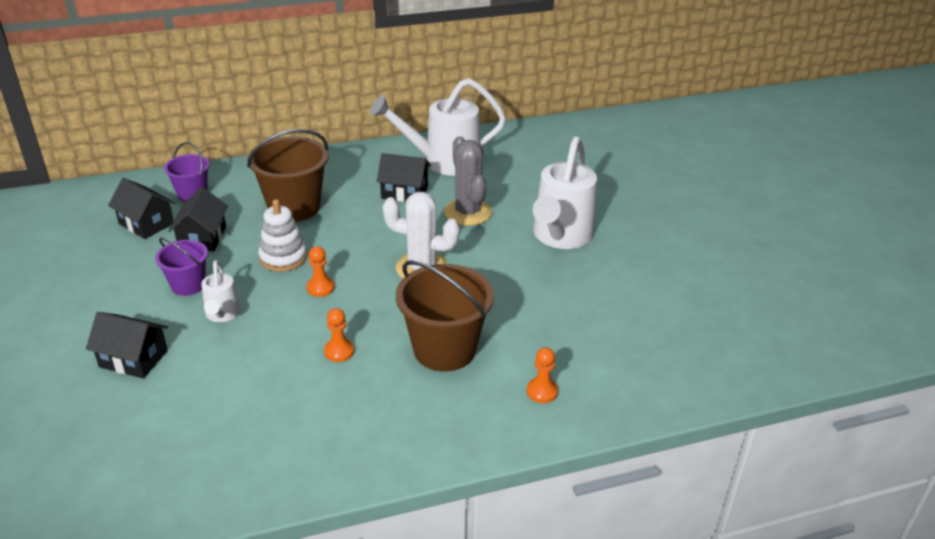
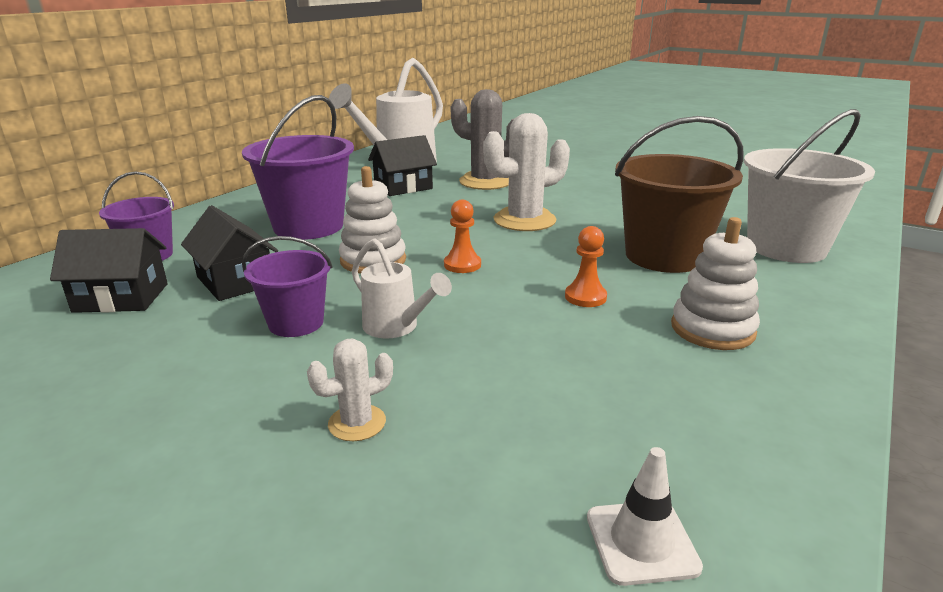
camera: 40 degrees left, 10 degrees down
(133, 359) = (357, 423): black house -> white cactus
(140, 475) = (641, 542): none -> white traffic cone
(294, 207) = (308, 226): brown bucket -> purple bucket
(359, 414) = (712, 329): none -> white stacking toy
(542, 391) = (786, 247): orange pawn -> white bucket
(560, 237) = (584, 172): white watering can -> none

